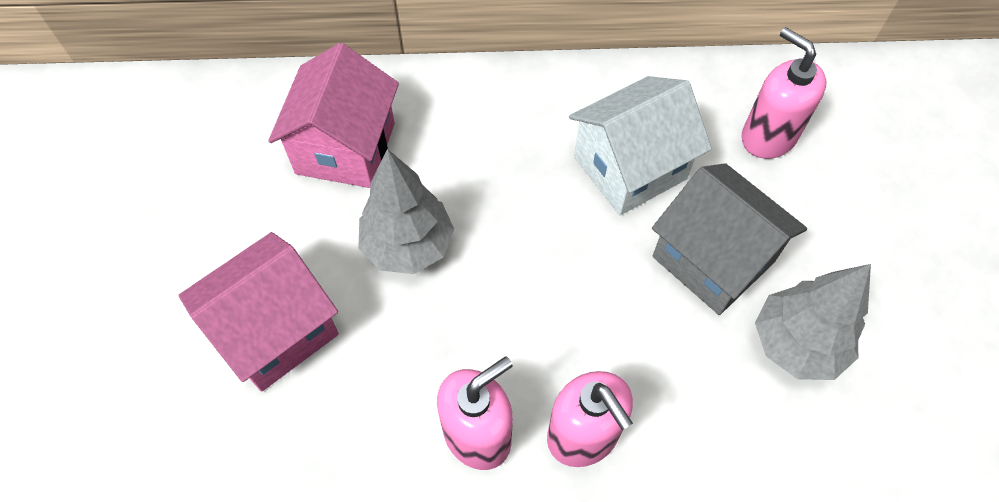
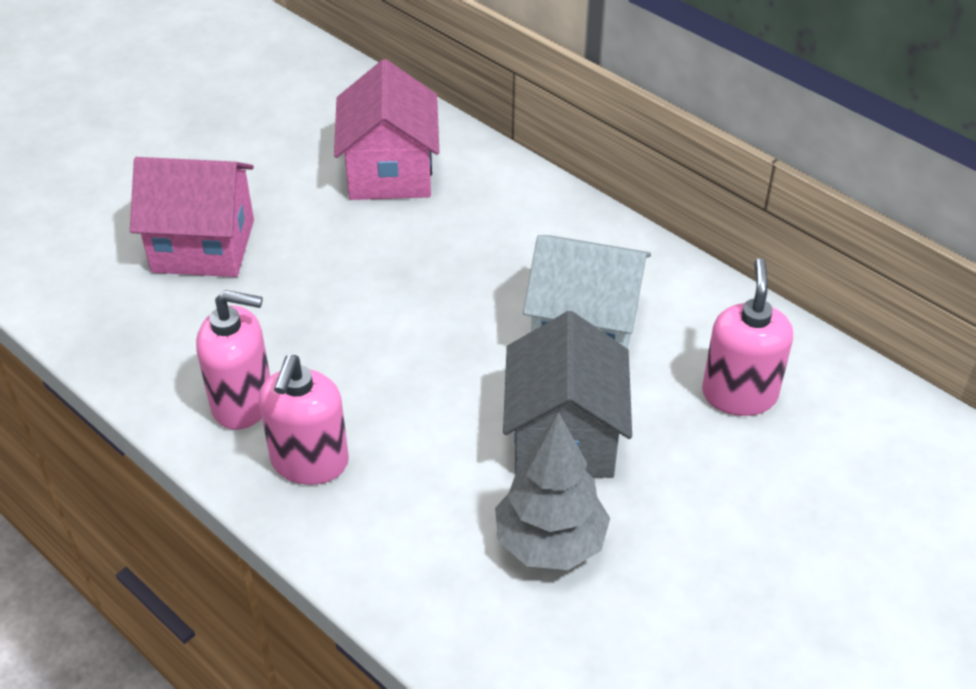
camera: 45 degrees right, 15 degrees down
(345, 148) = (390, 172): pink house -> pink house turned 60 degrees counterclockwise
(408, 246) = (350, 260): grey tree -> none

